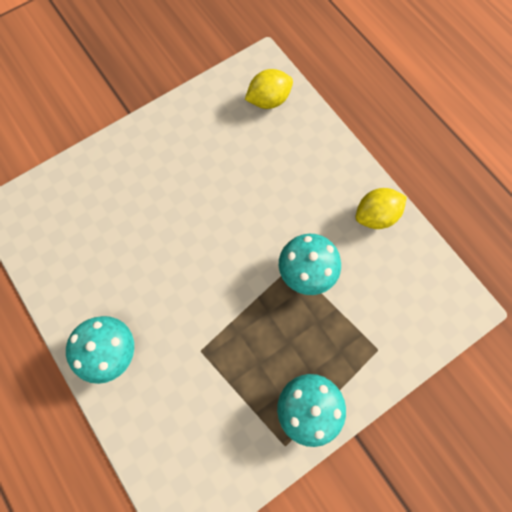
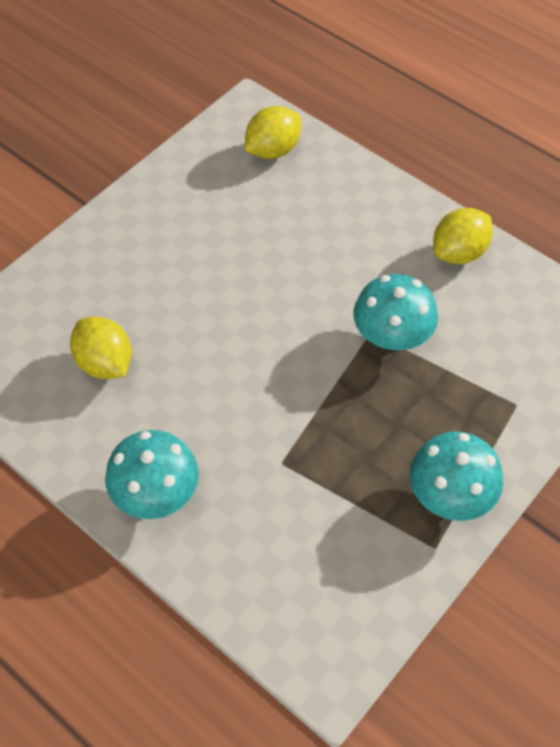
camera: 15 degrees left, 15 degrees down
(105, 242) = (105, 363): none -> yellow lemon

